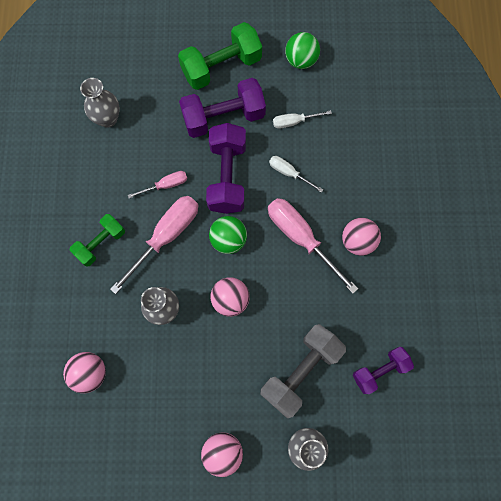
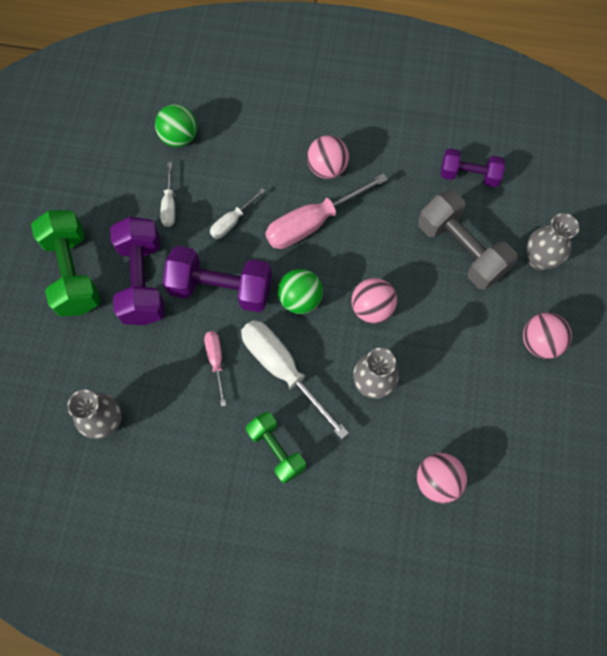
camera: 80 degrees left, 5 degrees down
(166, 236) = (282, 369): pink screwdriver -> white screwdriver
(301, 60) = (92, 184): green ball -> green ball (179, 138)
(379, 370) = (469, 175): purple dumbbell -> purple dumbbell turned 60 degrees counterclockwise

